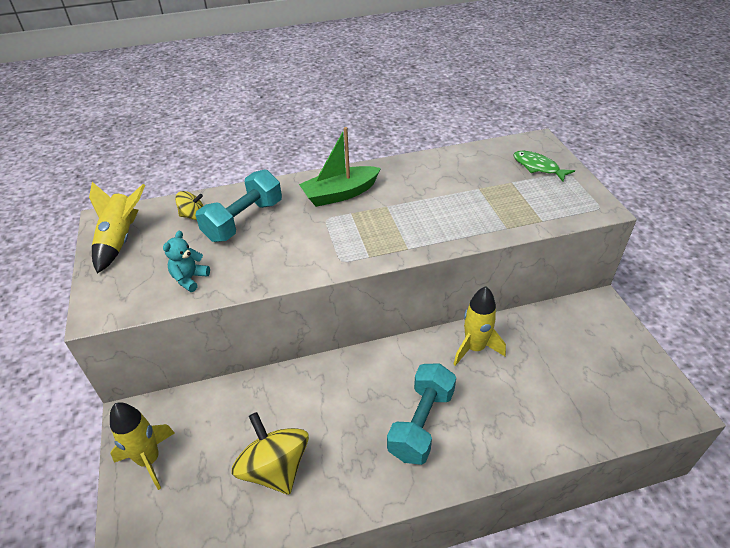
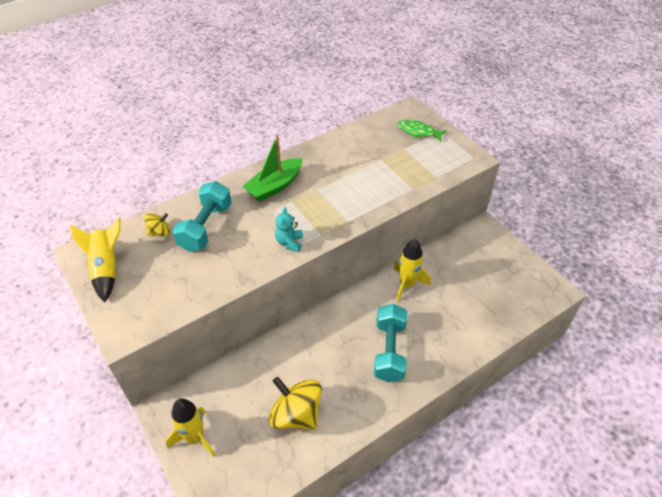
camera: 20 degrees left, 5 degrees up
(189, 279) = (186, 287): turquoise teddy bear -> turquoise teddy bear (289, 242)

